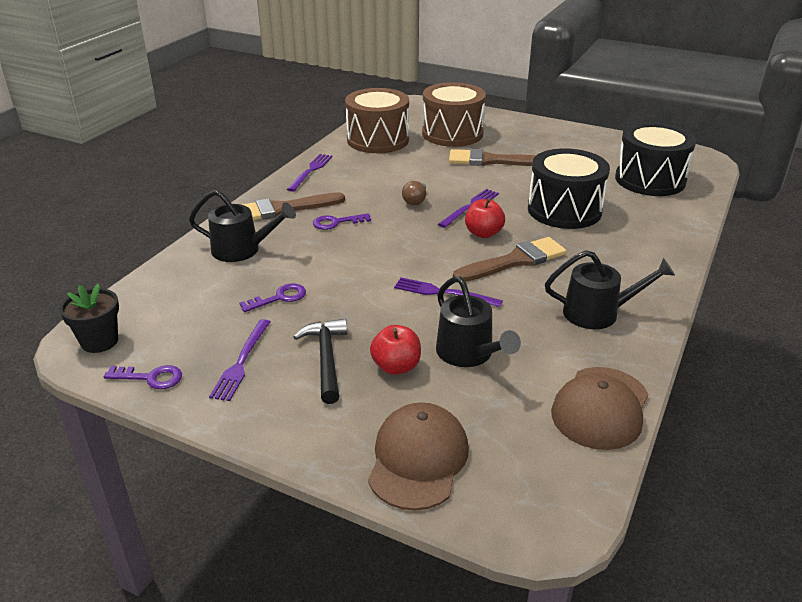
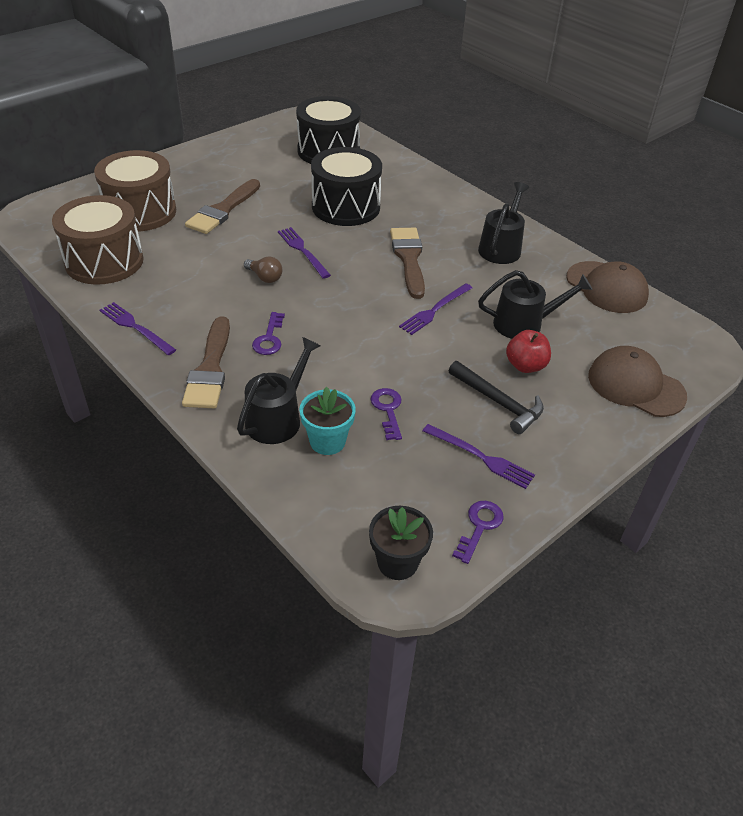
camera: 70 degrees left, 10 degrees up
(225, 278) = (327, 441): none -> turquoise flower pot
(326, 359) = (498, 402): black hammer -> black hammer turned 150 degrees counterclockwise
(483, 233) = (354, 259): red apple -> none

